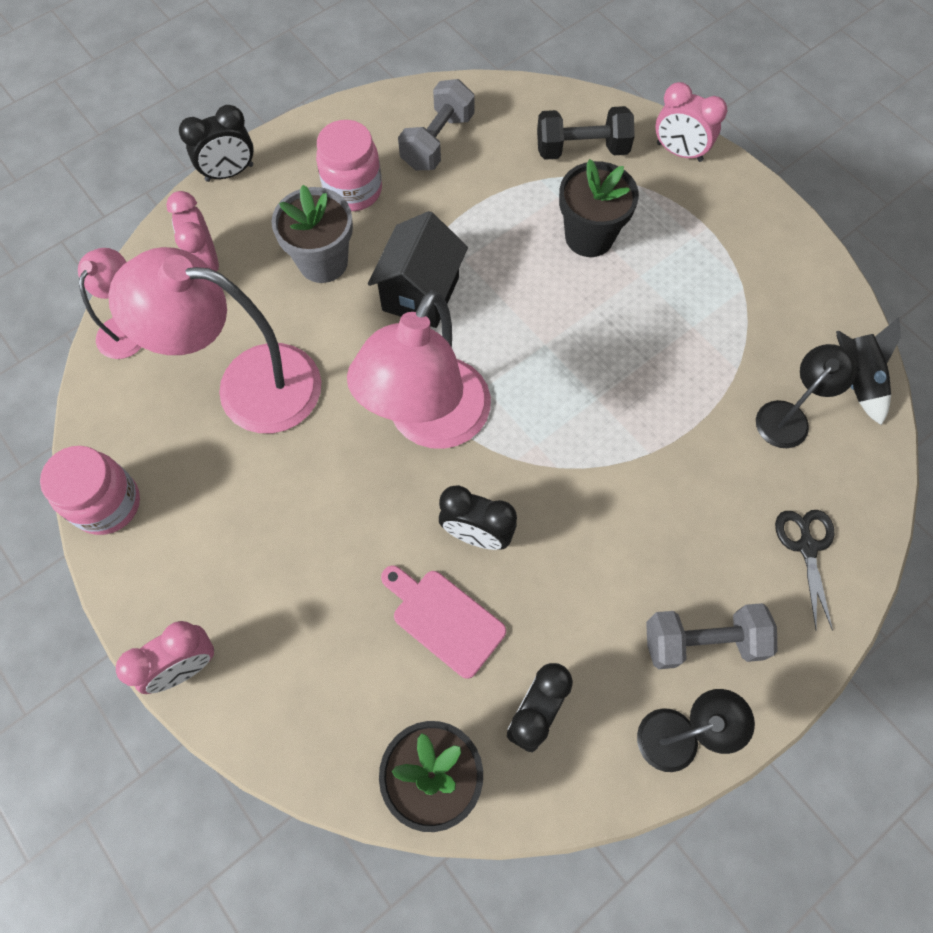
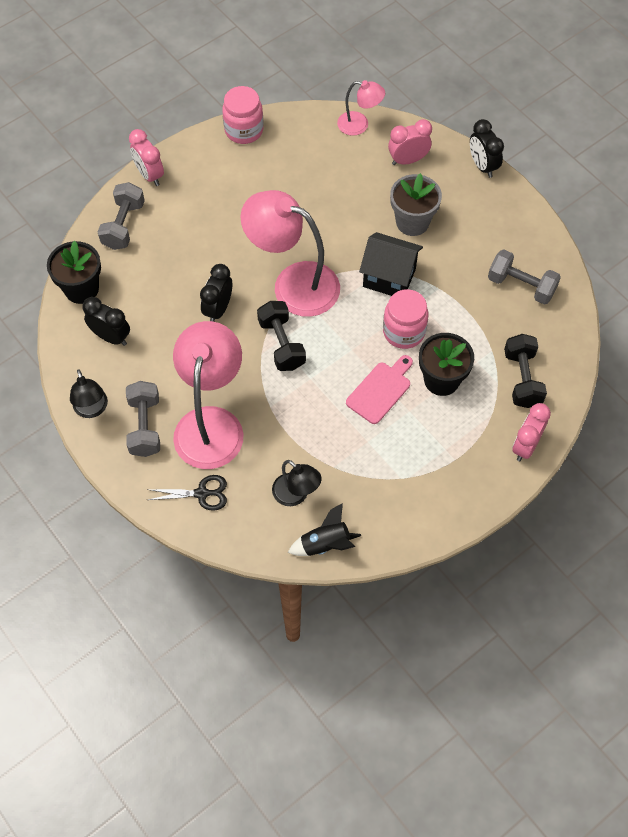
camera: 90 degrees right, 5 degrees down
(248, 385) = (319, 189): pink lamp -> pink lamp (211, 423)
(296, 708) = (123, 225): none -> grey dumbbell
(353, 190) = (473, 236): pink jar -> pink jar (404, 332)
(444, 619) = (167, 293): pink cutting board -> pink cutting board (380, 390)
(539, 438) = (281, 344): none -> black dumbbell

